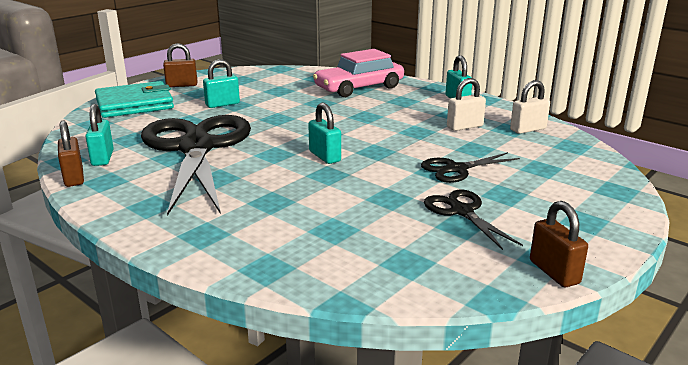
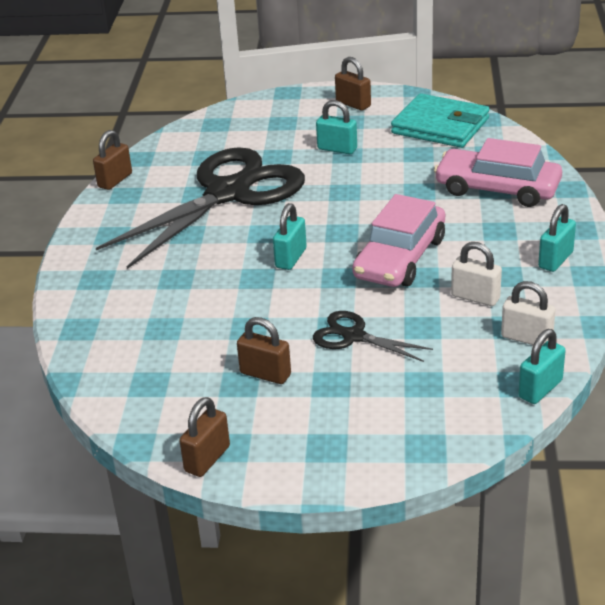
camera: 55 degrees right, 10 degrees up
(102, 158) = (159, 169): turquoise padlock -> turquoise padlock (540, 389)
(134, 104) = (276, 114): turquoise wallet -> turquoise wallet (440, 126)
(386, 129) = (400, 258): none -> pink car
(462, 211) = (265, 374): black scissors -> brown padlock

